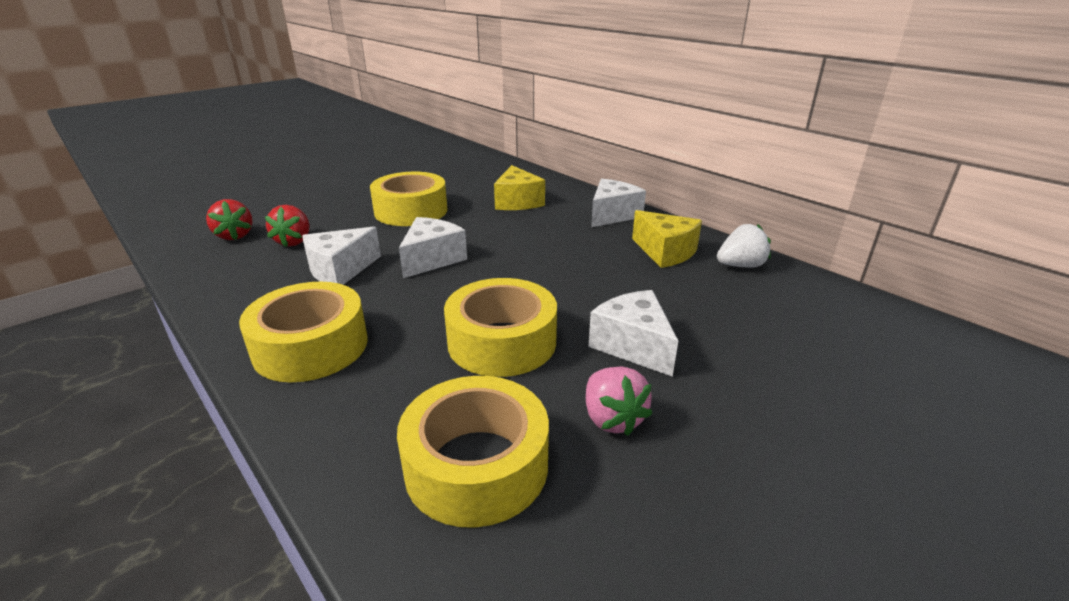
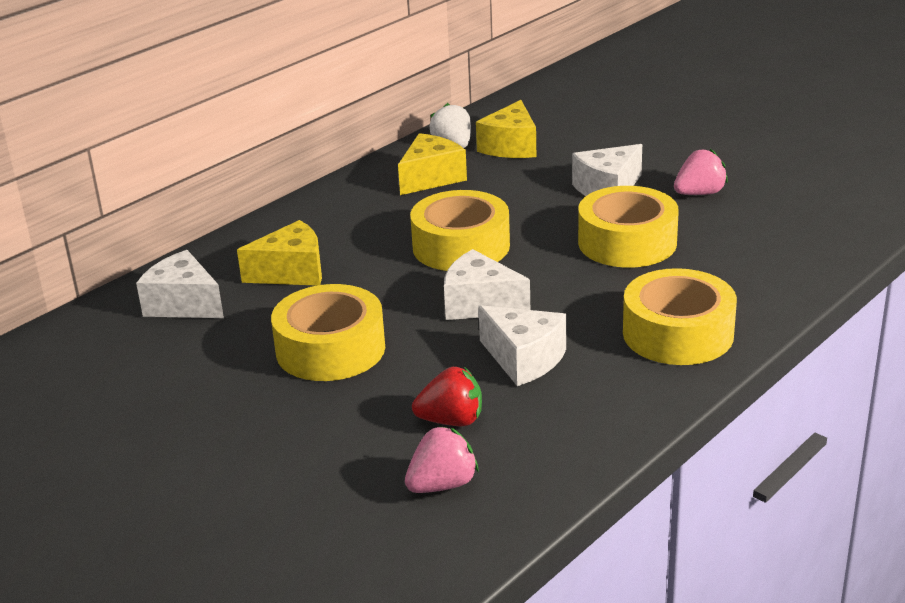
camera: 95 degrees left, 0 degrees up
(234, 236) = (442, 485): red strawberry -> pink strawberry
(476, 465) = (770, 234): yellow tape -> yellow tape (461, 246)
(612, 215) = (334, 208): white cheese -> white cheese (183, 304)
(744, 296) = (511, 147): none -> yellow cheese

